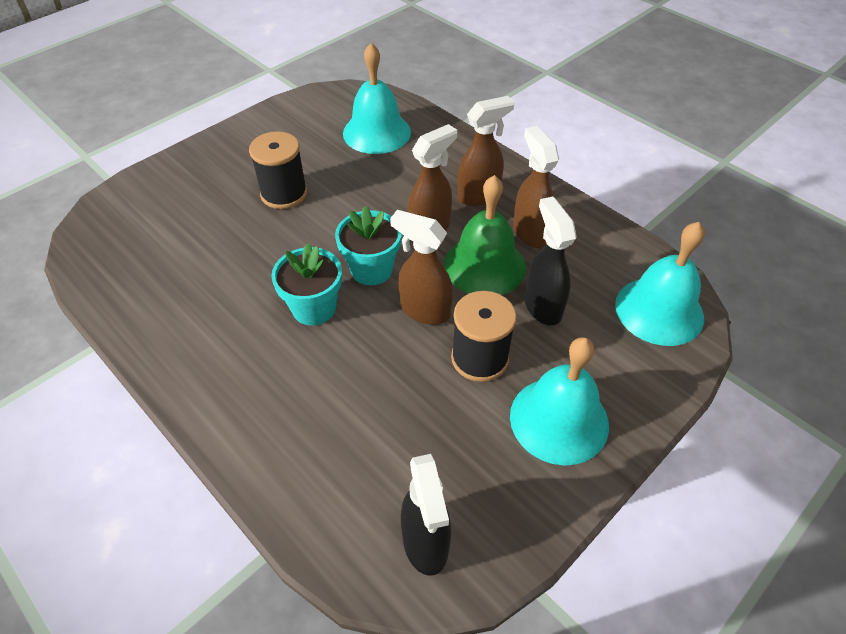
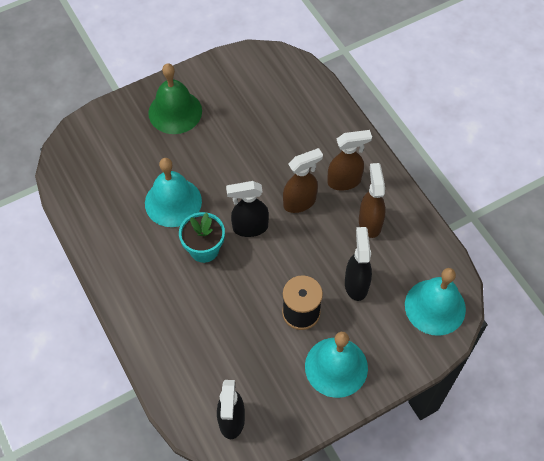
camera: 15 degrees right, 10 degrees up
(284, 193) = (204, 148): black spool -> none
(371, 269) = (249, 227): turquoise flower pot -> black spray bottle
(376, 132) = (286, 103): turquoise bell -> turquoise bell (173, 202)
(424, 310) = (276, 268): brown spray bottle -> none
(484, 265) = (328, 242): green bell -> green bell (175, 112)

